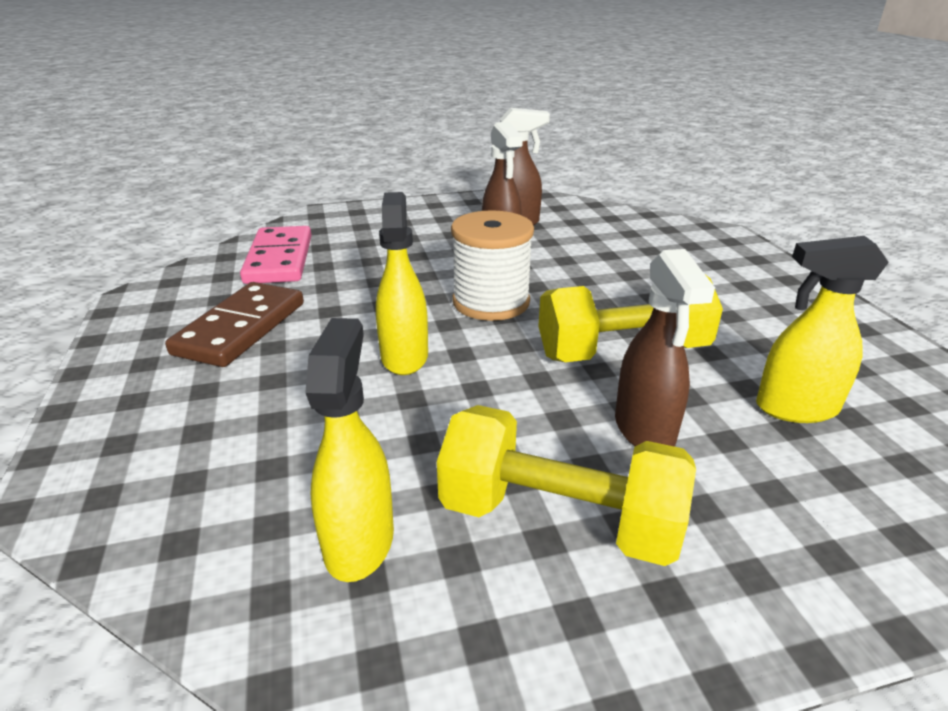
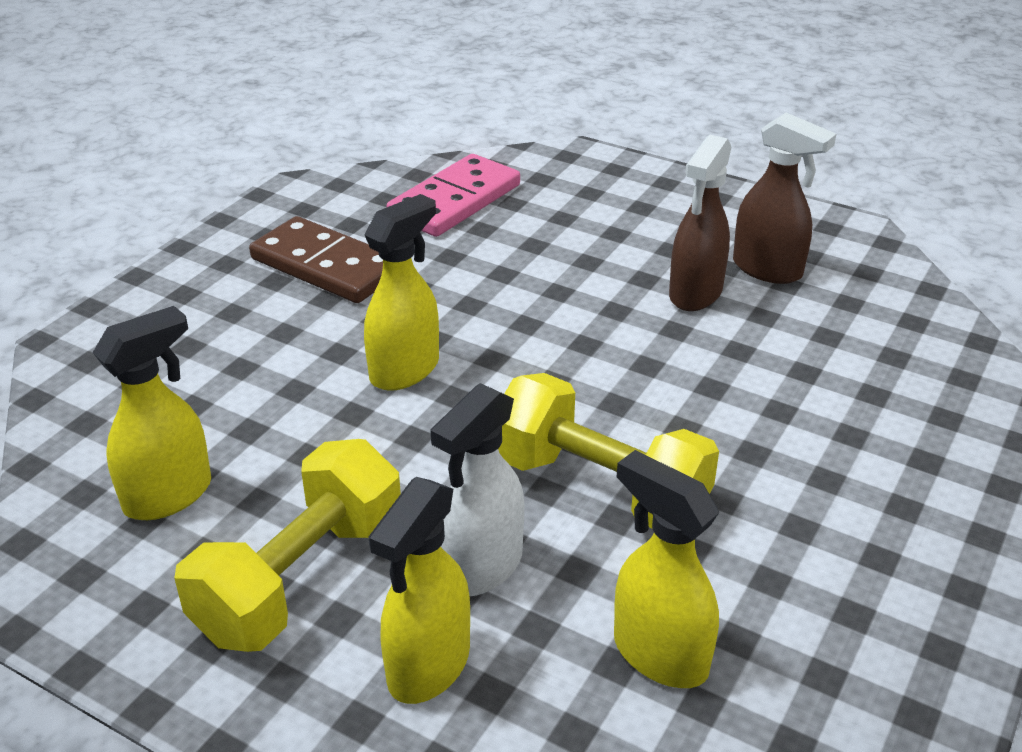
camera: 45 degrees right, 5 degrees up
(240, 328) = (327, 266): brown domino -> brown domino turned 60 degrees clockwise
(491, 302) = (568, 358): white spool -> none
(559, 519) = (300, 578): yellow dumbbell -> yellow dumbbell turned 60 degrees clockwise
(644, 430) = (482, 567): brown spray bottle -> white spray bottle
(723, 506) = (428, 667): none -> yellow spray bottle

